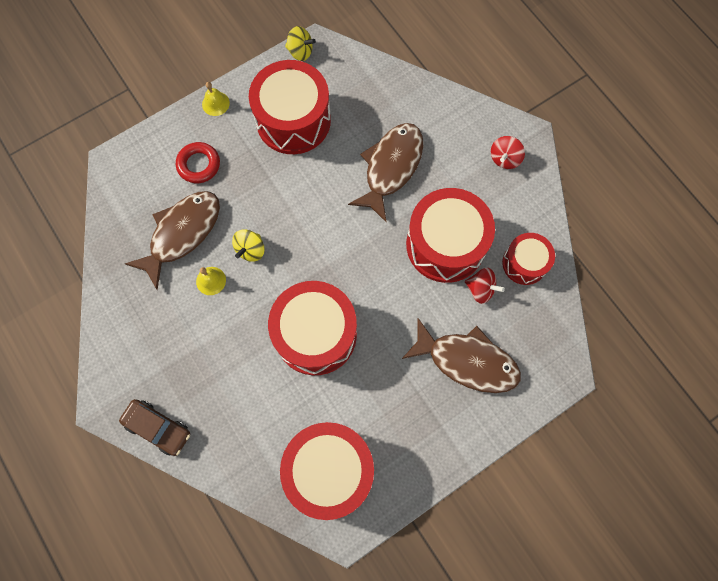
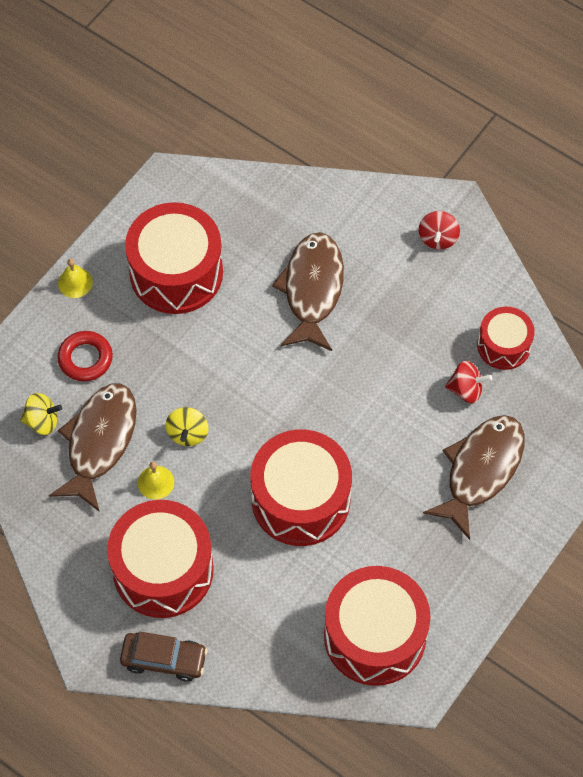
camera: 20 degrees left, 10 degrees down
(300, 52) = (151, 191): yellow spinning top -> yellow spinning top (42, 421)
(445, 244) = (408, 354): red drum -> red drum (163, 570)
(467, 361) = (480, 470): brown fish -> brown fish turned 60 degrees counterclockwise

